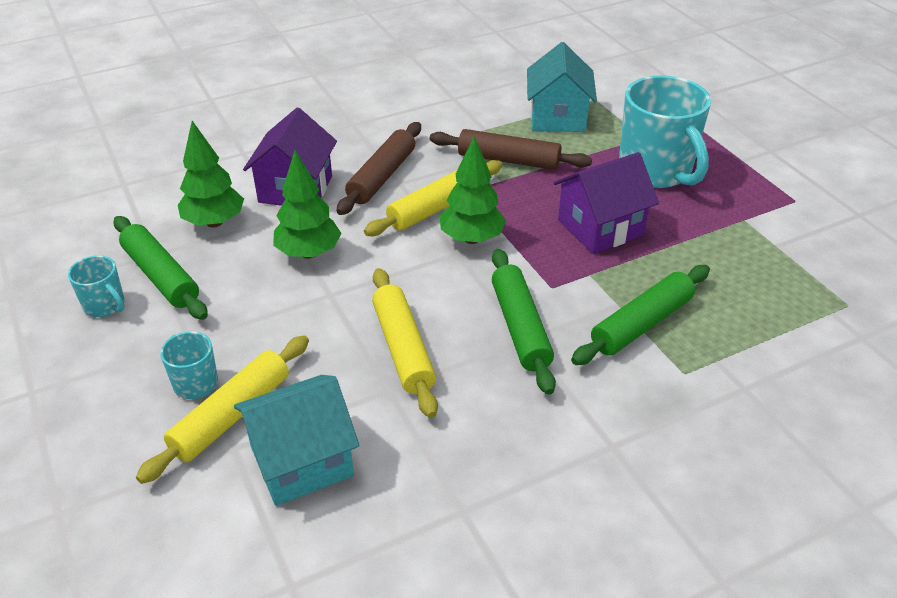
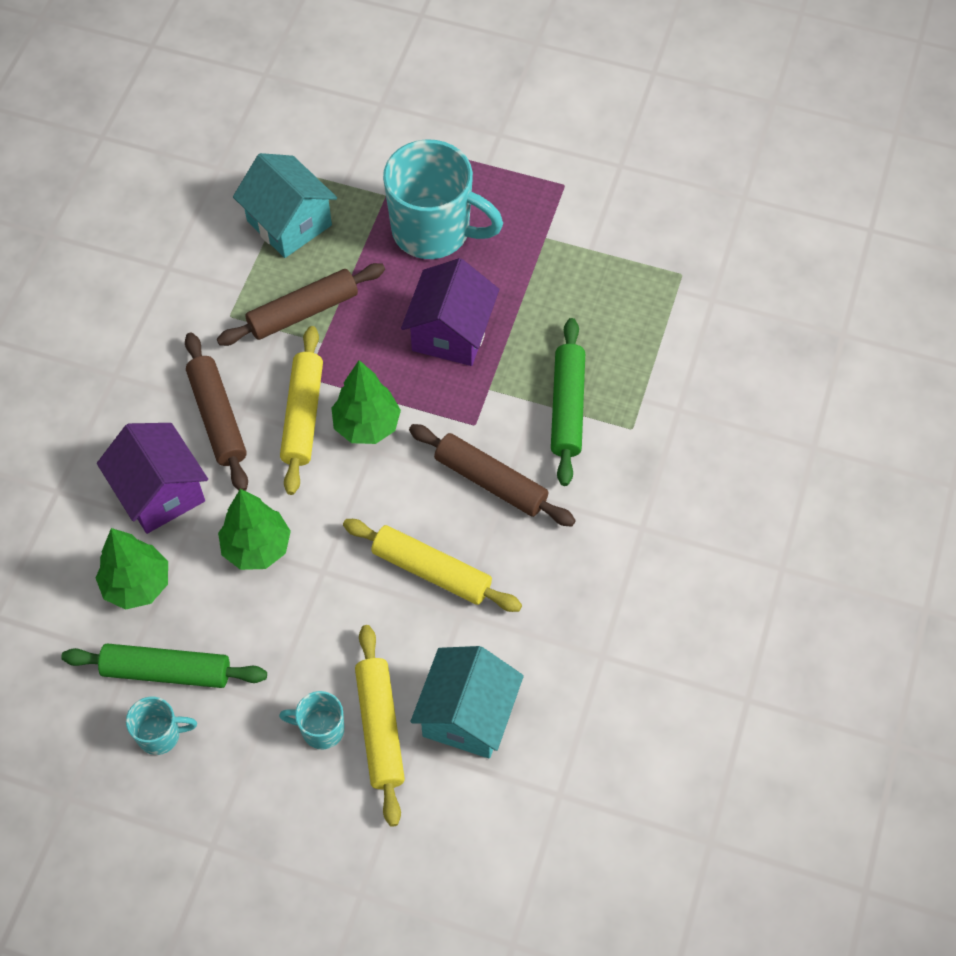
camera: 45 degrees left, 20 degrees up
(520, 327) = (490, 481): green rolling pin -> brown rolling pin

